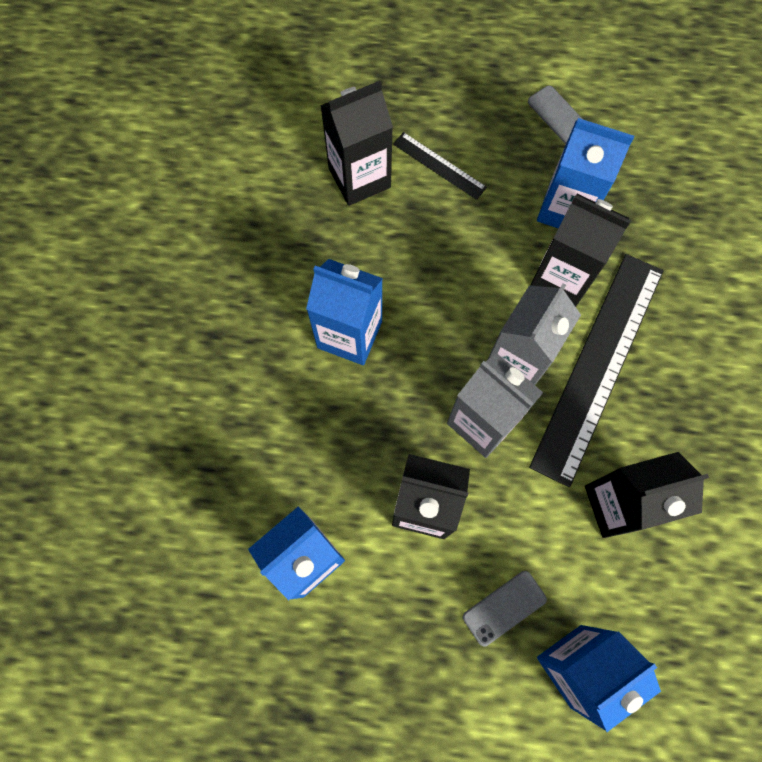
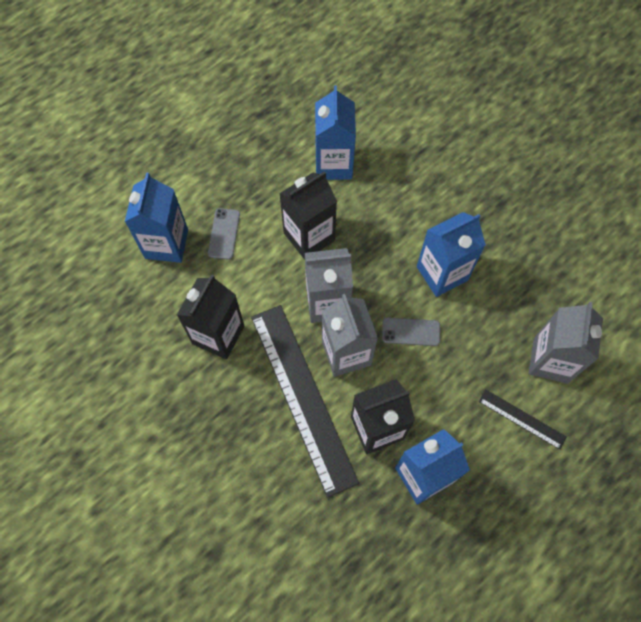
camera: 130 degrees right, 5 degrees down
(359, 178) = (550, 360): black carton -> grey carton
(439, 165) = (522, 419): black ruler -> black ruler turned 45 degrees clockwise
(558, 116) = (501, 539): grey phone -> grey phone (411, 332)

